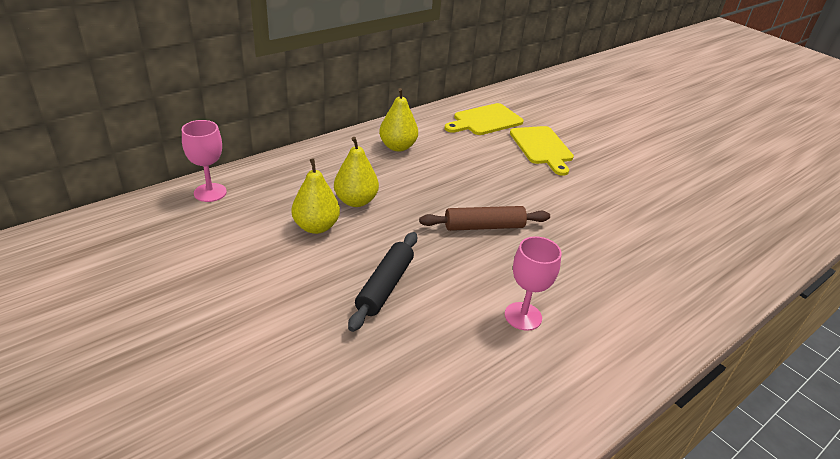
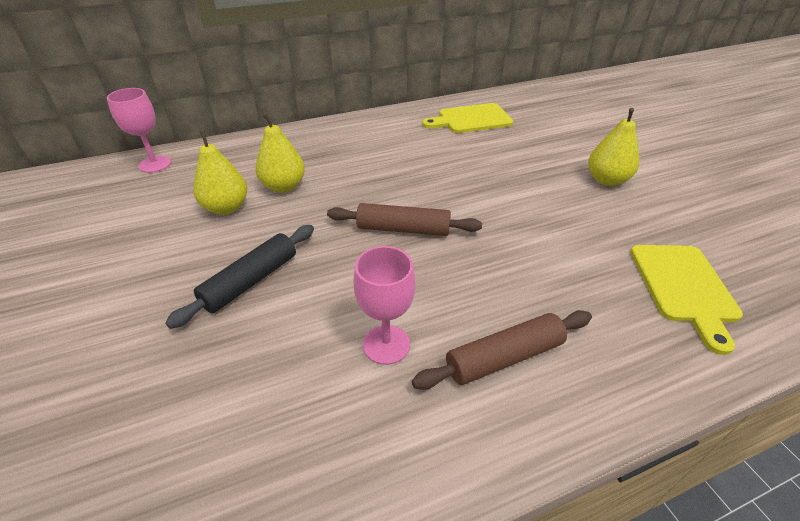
camera: 20 degrees right, 5 degrees up
(397, 147) = (362, 138): yellow pear -> yellow pear (606, 180)
(542, 147) = (521, 151): yellow cutting board -> yellow cutting board (683, 287)
(609, 311) = (504, 357): none -> brown rolling pin

